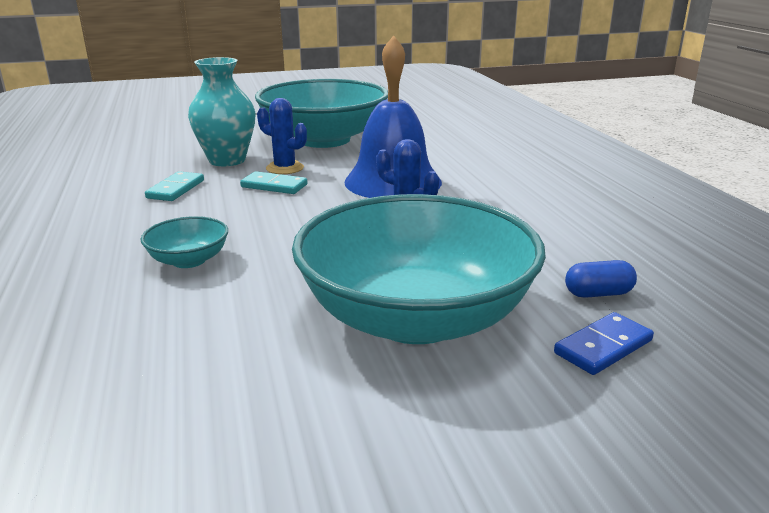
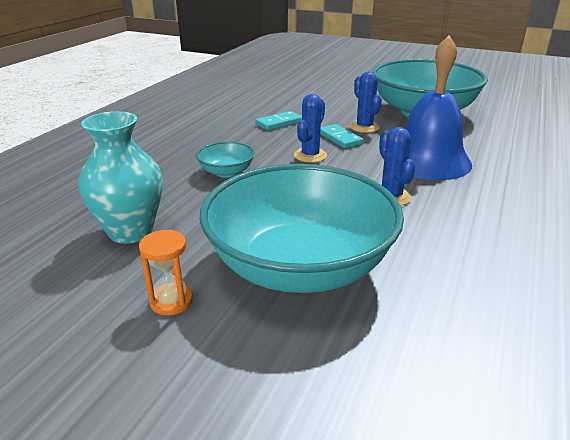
camera: 40 degrees right, 5 degrees up
(227, 160) = (335, 111): turquoise vase -> turquoise vase (130, 231)
(267, 212) = (310, 155): none -> blue cactus
(335, 415) = (171, 301): none -> orange hourglass
(598, 294) = (464, 315): blue capsule -> none
(603, 347) = (401, 356): blue domino -> none

